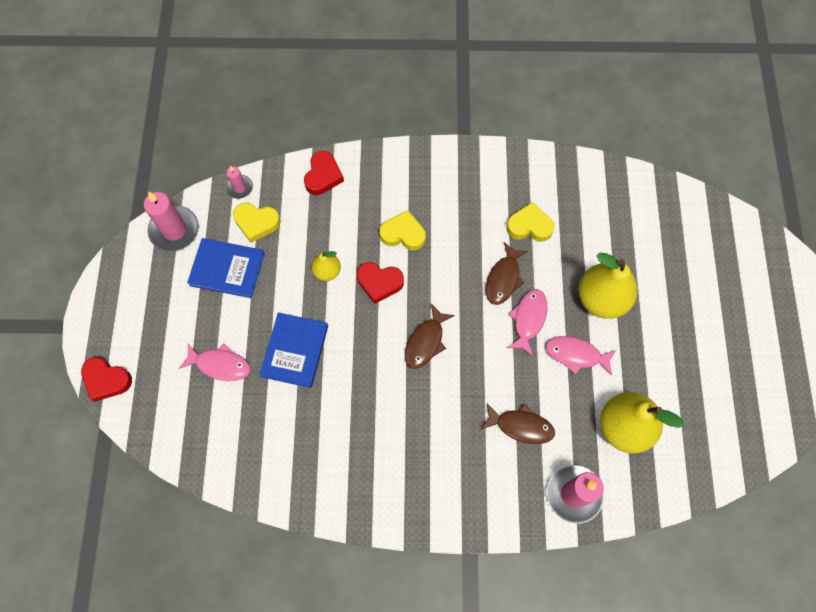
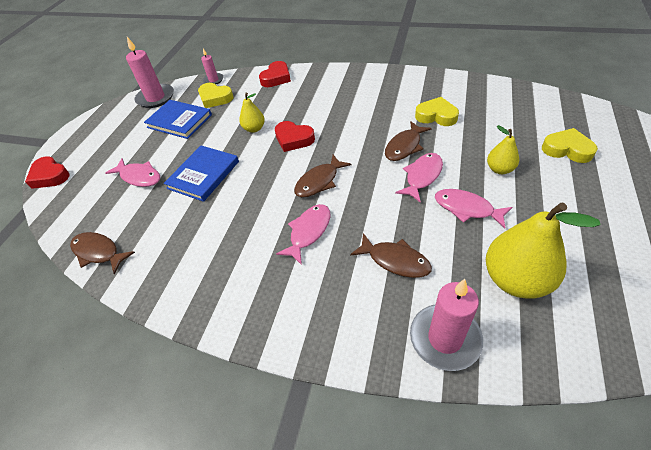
camera: 20 degrees right, 20 degrees down
(227, 470) = (98, 252): none -> brown fish
(403, 234) = (325, 112): yellow heart -> yellow heart (567, 149)
(433, 408) = (308, 232): none -> pink fish
(601, 299) = (499, 169): yellow pear -> yellow pear, size x0.52

